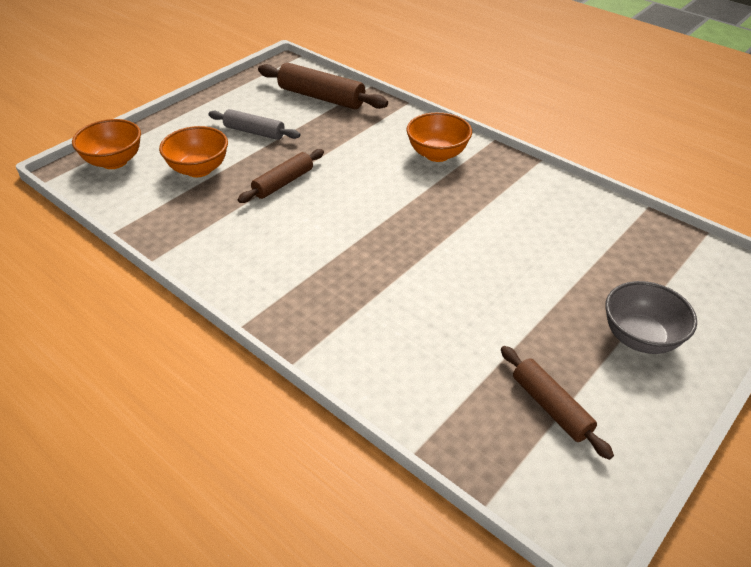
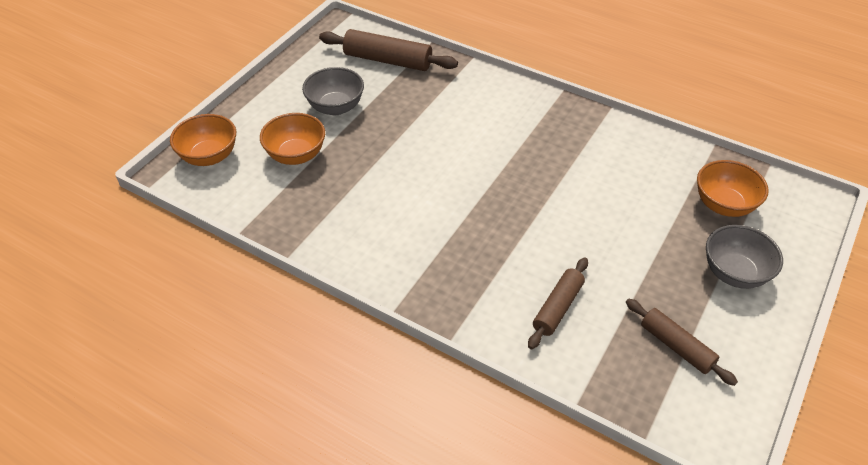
camera: 10 degrees left, 5 degrees up
(254, 132) = (335, 107): grey rolling pin -> grey bowl
(283, 183) = (382, 160): brown rolling pin -> brown rolling pin (557, 308)
(437, 154) = (516, 112): orange bowl -> orange bowl (723, 205)

